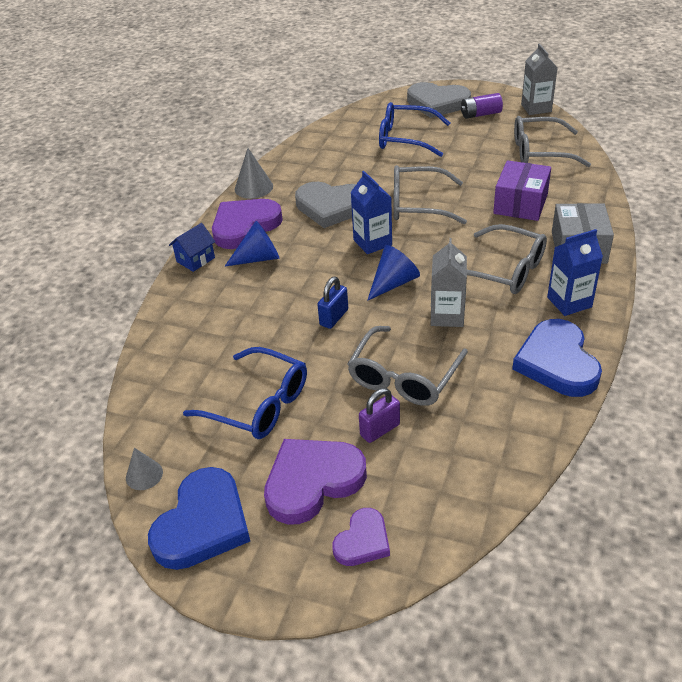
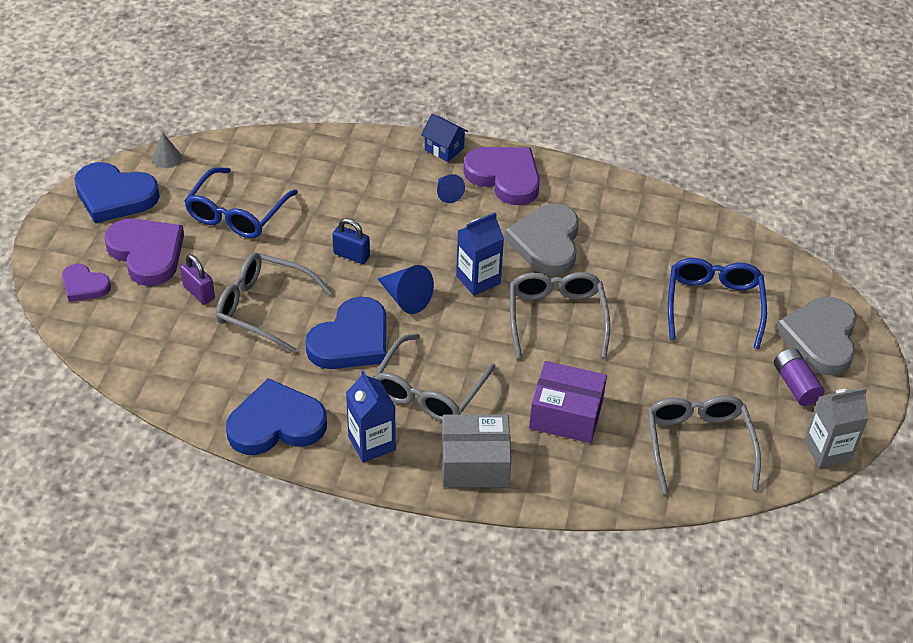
camera: 80 degrees right, 5 degrees up
(253, 187) = (581, 176): grey cone -> none
(259, 258) = (447, 194): blue cone -> blue cone, size x0.65
(447, 316) = (351, 340): grey carton -> blue heart

